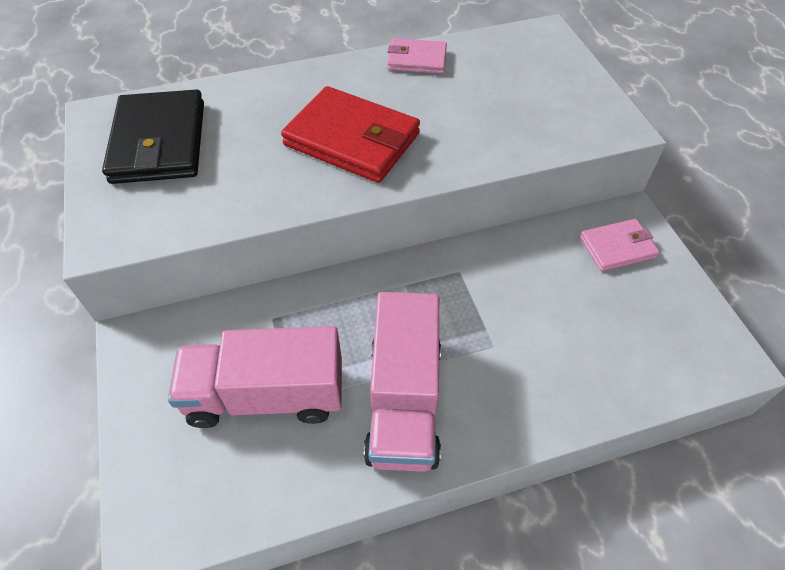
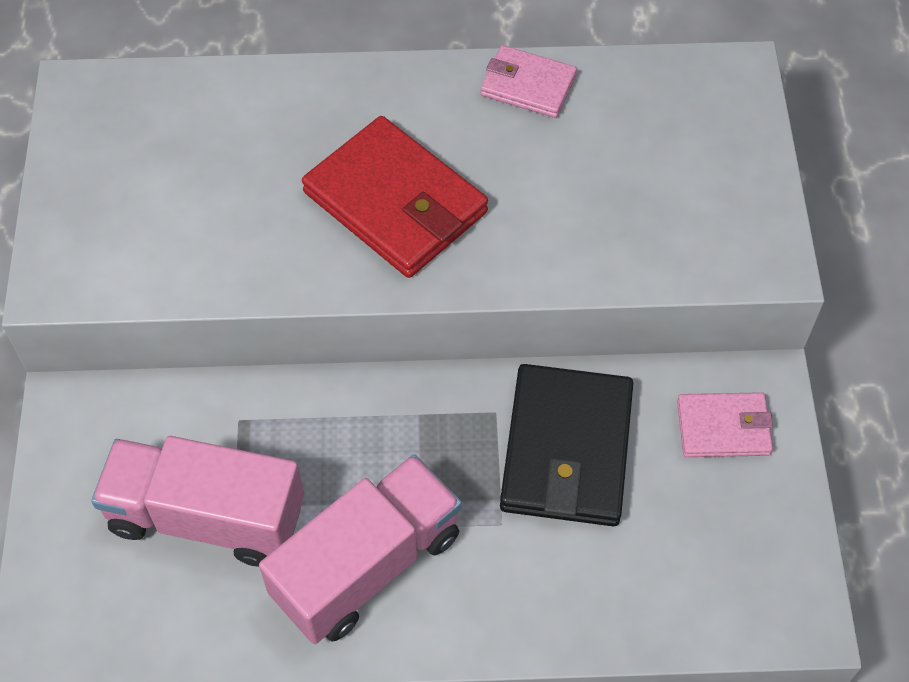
camera: 15 degrees right, 5 degrees up
(159, 142) = (147, 152): black wallet -> black wallet (566, 449)
(404, 401) = (367, 565): pink truck -> pink truck turned 150 degrees counterclockwise

